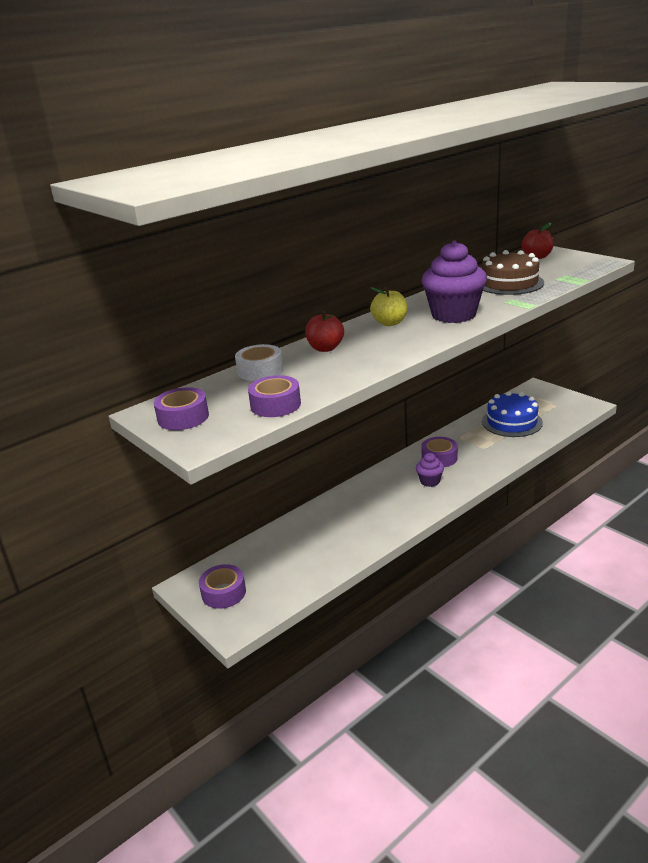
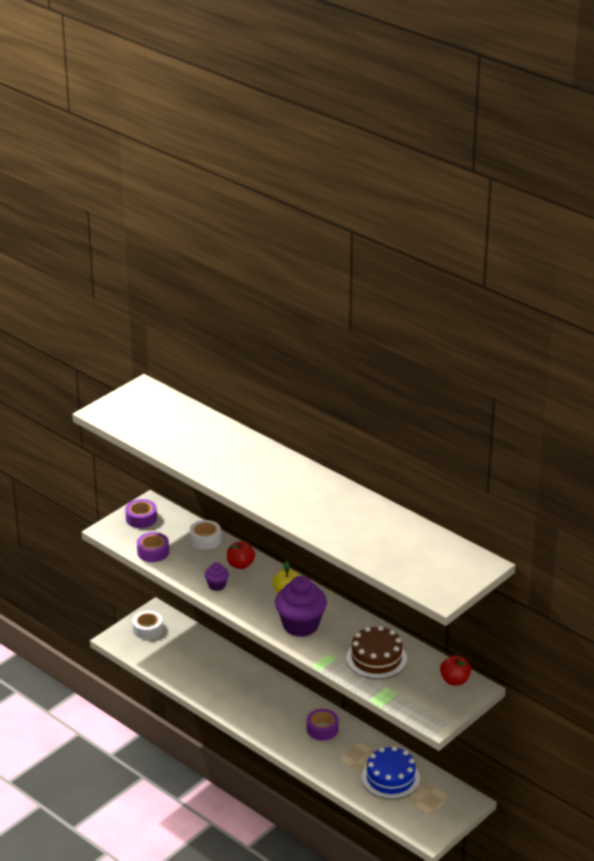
camera: 80 degrees right, 5 degrees up
(223, 593) = (147, 629): purple tape -> white tape
(430, 481) = (284, 723): purple cupcake -> purple cupcake (217, 585)

